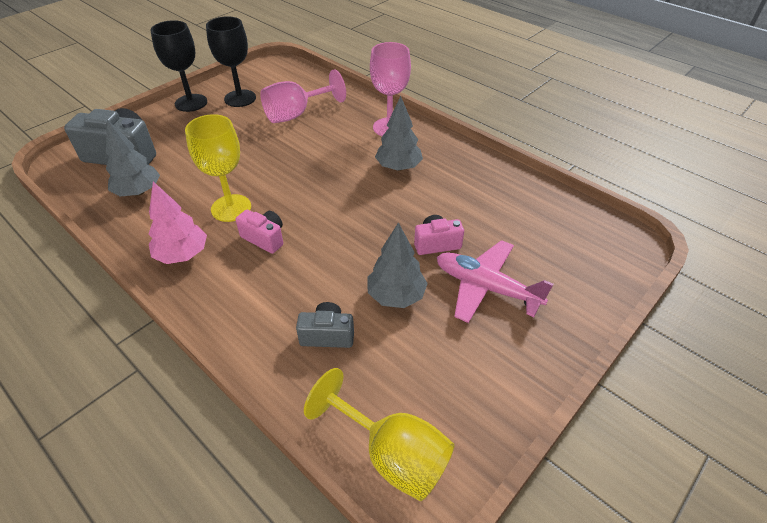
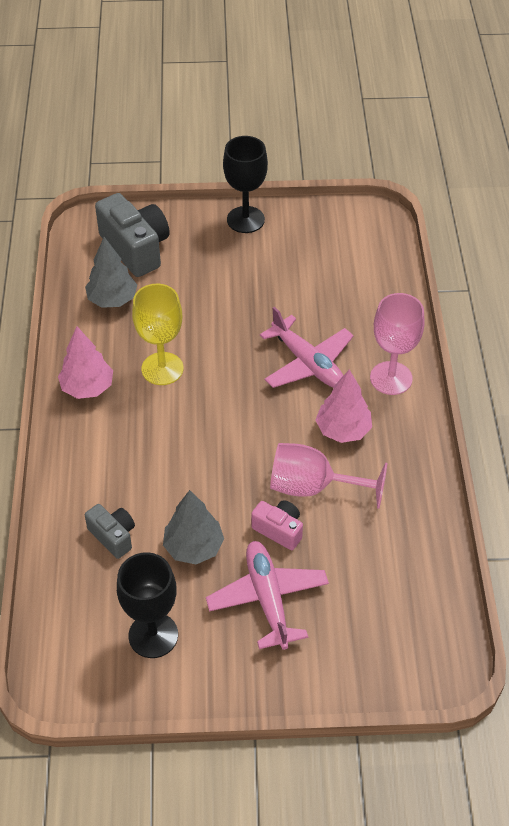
camera: 45 degrees right, 5 degrees up
(240, 98) = (294, 243): black goblet -> black goblet (153, 635)
(264, 238) = (157, 418): pink camera -> none
(296, 114) = (323, 299): pink goblet -> pink goblet (313, 487)
(330, 148) = (307, 363): none -> pink plane
(392, 454) = (61, 650): yellow goblet -> none
(398, 167) = (343, 430): grey tree -> pink tree

